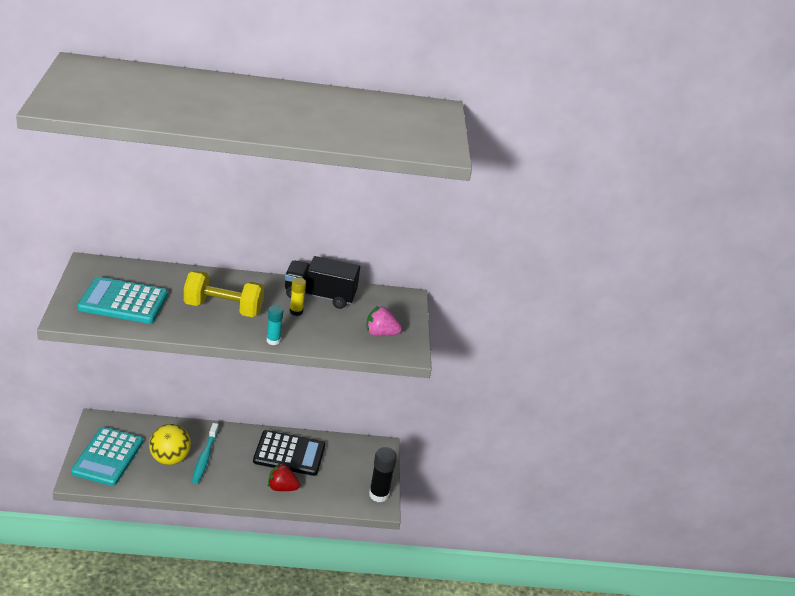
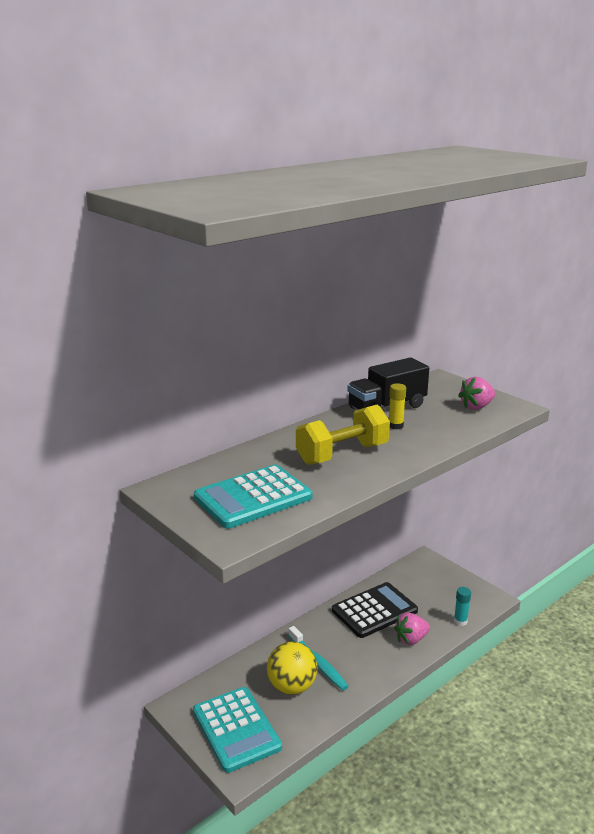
camera: 35 degrees left, 10 degrees down
(273, 340) = (425, 452): turquoise glue stick -> turquoise glue stick (460, 621)
(282, 487) = (411, 639): red strawberry -> pink strawberry
(379, 494) = (478, 592): black glue stick -> none

